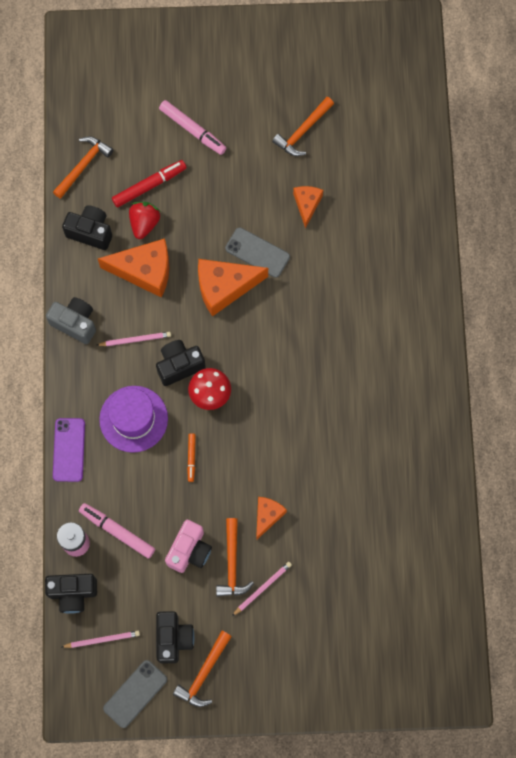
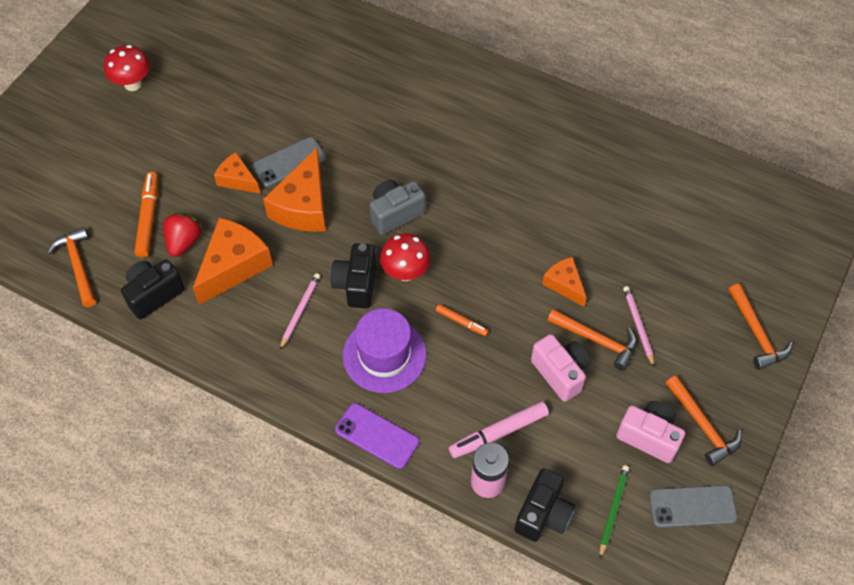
camera: 60 degrees left, 15 degrees down
(75, 323) = (241, 359): grey camera -> grey camera (395, 214)
(102, 639) = (613, 510): pink pencil -> green pencil
(135, 693) = (692, 506): grey phone -> grey phone turned 75 degrees counterclockwise
(144, 223) = (184, 242): red strawberry -> red strawberry turned 60 degrees clockwise
(149, 185) = (148, 218): red marker -> orange marker
(173, 638) = (649, 436): black camera -> pink camera
(193, 130) = (123, 154): pink marker -> none
(260, 92) = (133, 84): none -> red mushroom
(303, 131) = (199, 70): orange hammer -> orange hammer (756, 333)
(307, 204) = (273, 101): orange cheese -> orange cheese (237, 180)

